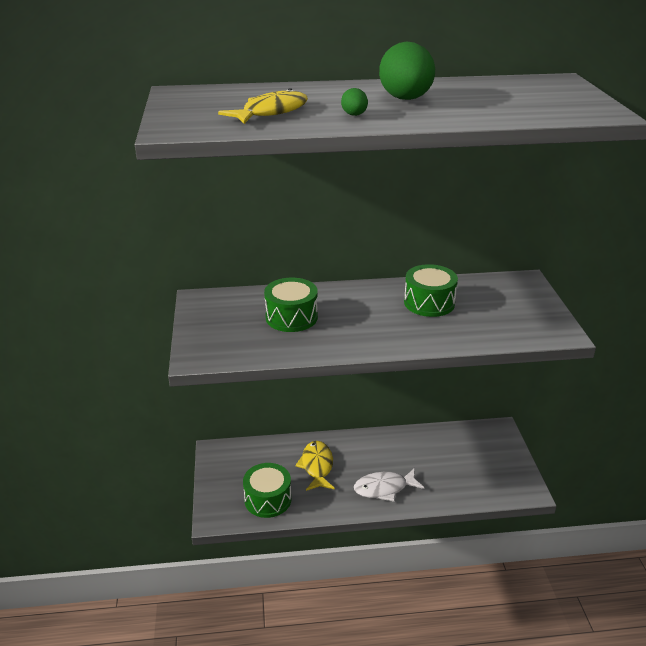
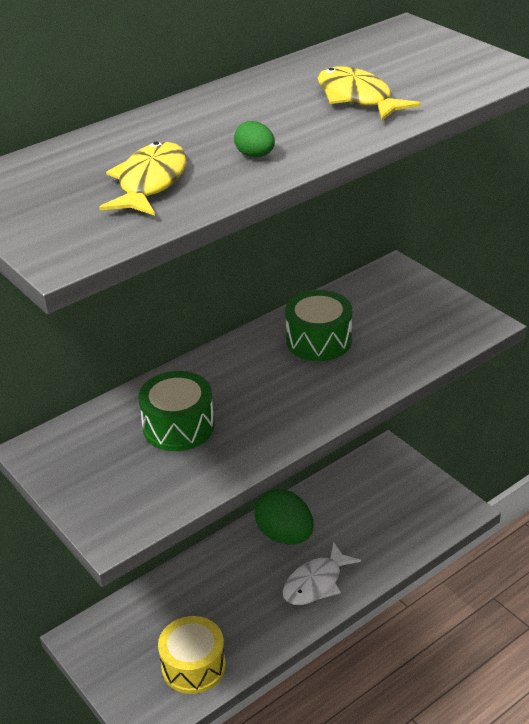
camera: 30 degrees left, 5 degrees up
(268, 499) = (193, 666): green drum -> yellow drum
(317, 466) = (220, 595): yellow fish -> yellow fish (357, 98)
(405, 99) = (281, 110): green egg -> green egg (285, 535)

